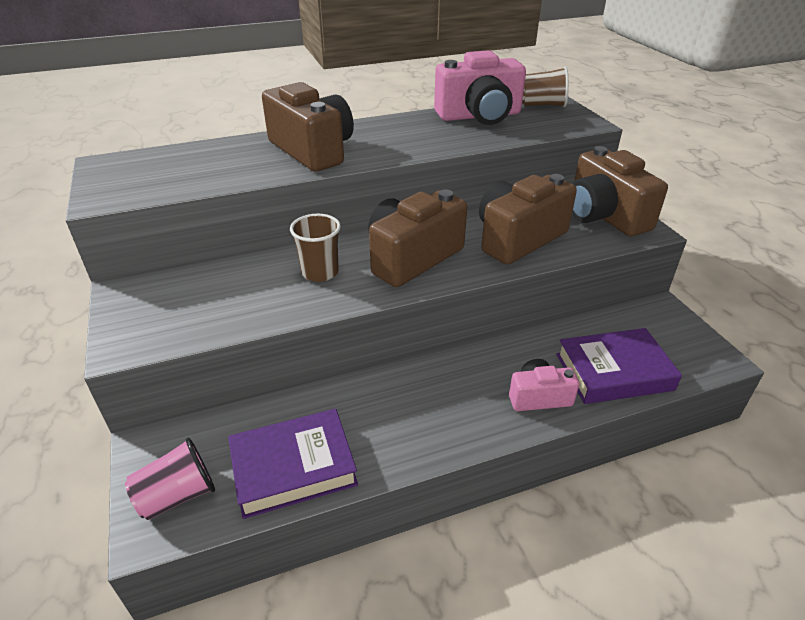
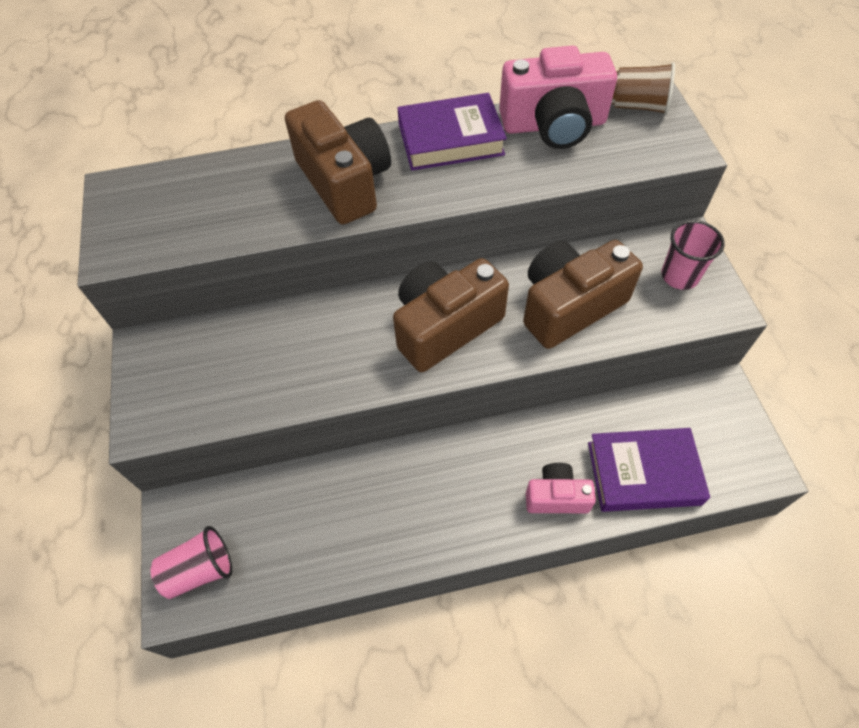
camera: 10 degrees right, 20 degrees up
(293, 467) = (305, 552): purple book -> purple book (450, 139)
(320, 272) = (344, 340): brown cup -> none
(604, 216) = (679, 276): brown camera -> pink cup

